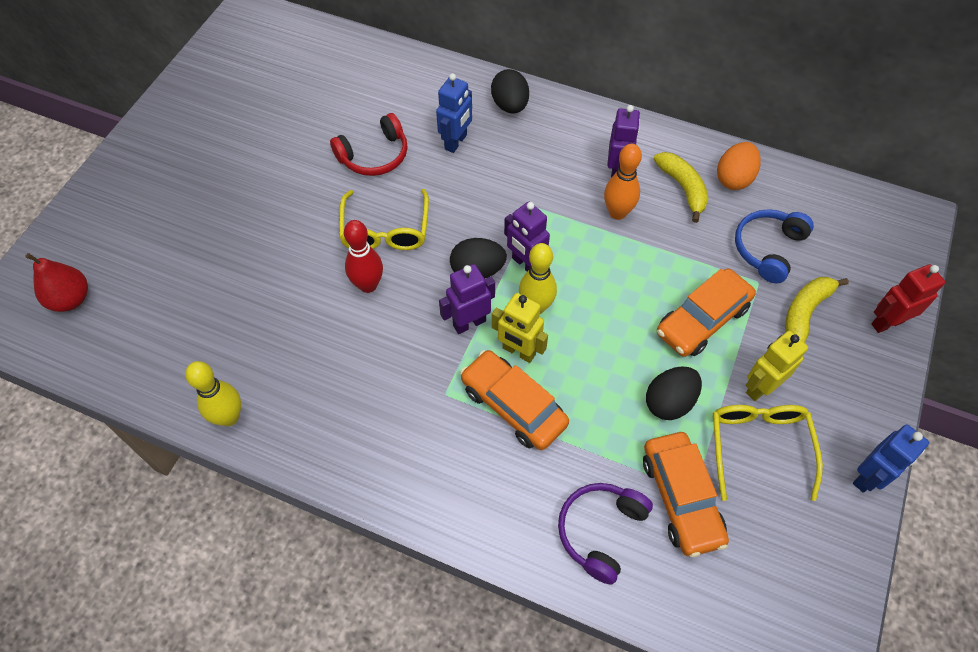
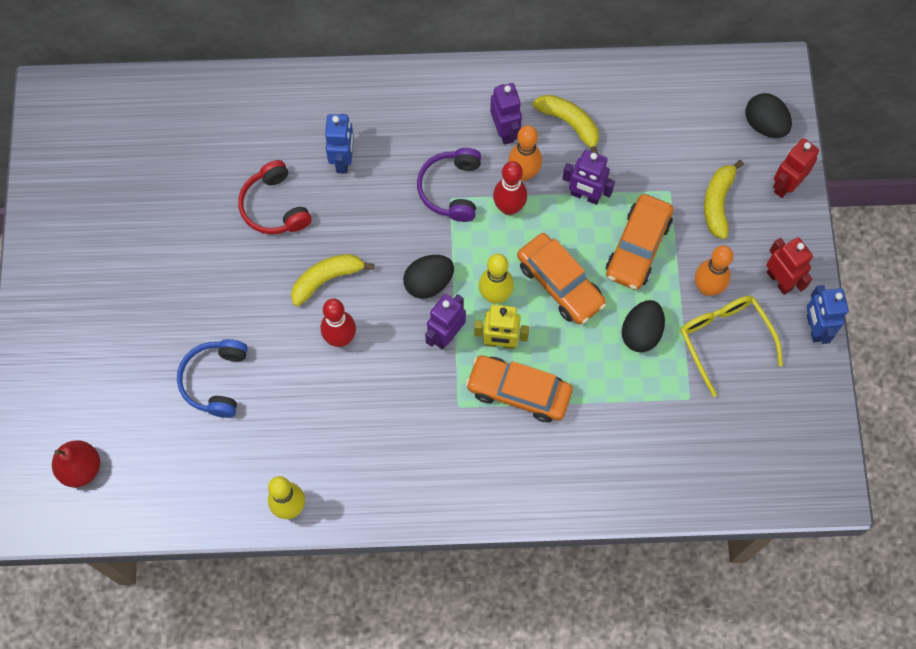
camera: 25 degrees left, 10 degrees up
(374, 156) = (274, 207): red headphones -> red headphones turned 120 degrees clockwise
(385, 230) = (327, 279): yellow glasses -> yellow banana
(510, 105) = (373, 99): black egg -> black egg (764, 125)
(525, 264) = (467, 259): purple robot -> purple robot (585, 196)
(589, 236) = (509, 207): none -> red bowling pin
(600, 531) = (633, 462): purple headphones -> purple headphones (451, 189)
(681, 498) = (682, 409): orange car -> orange car (560, 284)
(734, 178) = (610, 95): orange egg -> none
(760, 387) = (707, 288): yellow robot -> orange bowling pin
(768, 249) = (665, 155): blue headphones -> blue headphones (215, 380)
(845, 412) = (779, 280): none -> red robot
(868, 477) = (814, 328): blue robot -> blue robot turned 150 degrees clockwise

